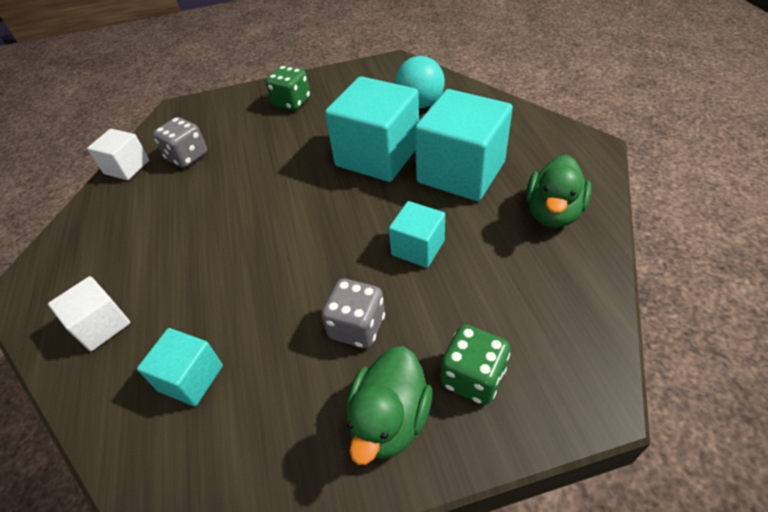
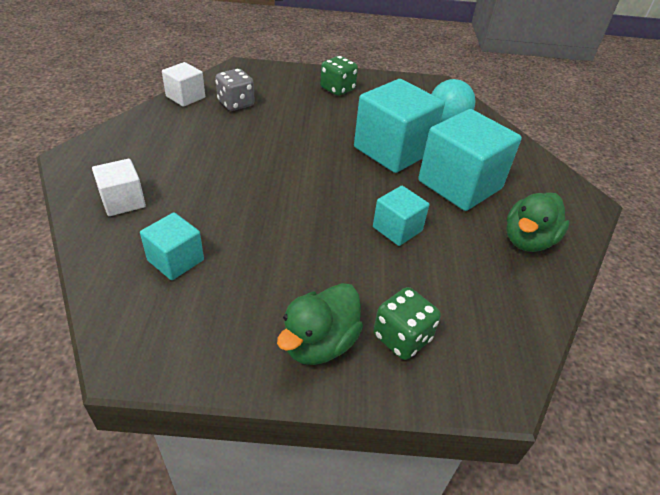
camera: 10 degrees right, 5 degrees down
(357, 327) = (321, 269): grey dice -> none

